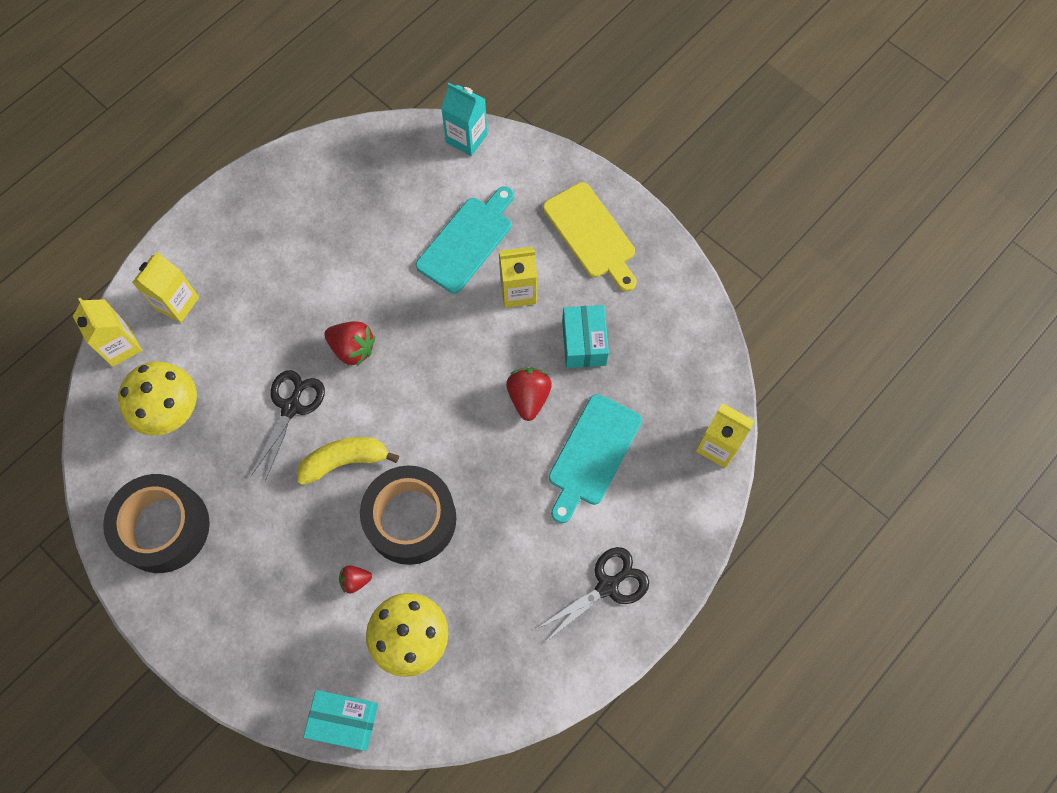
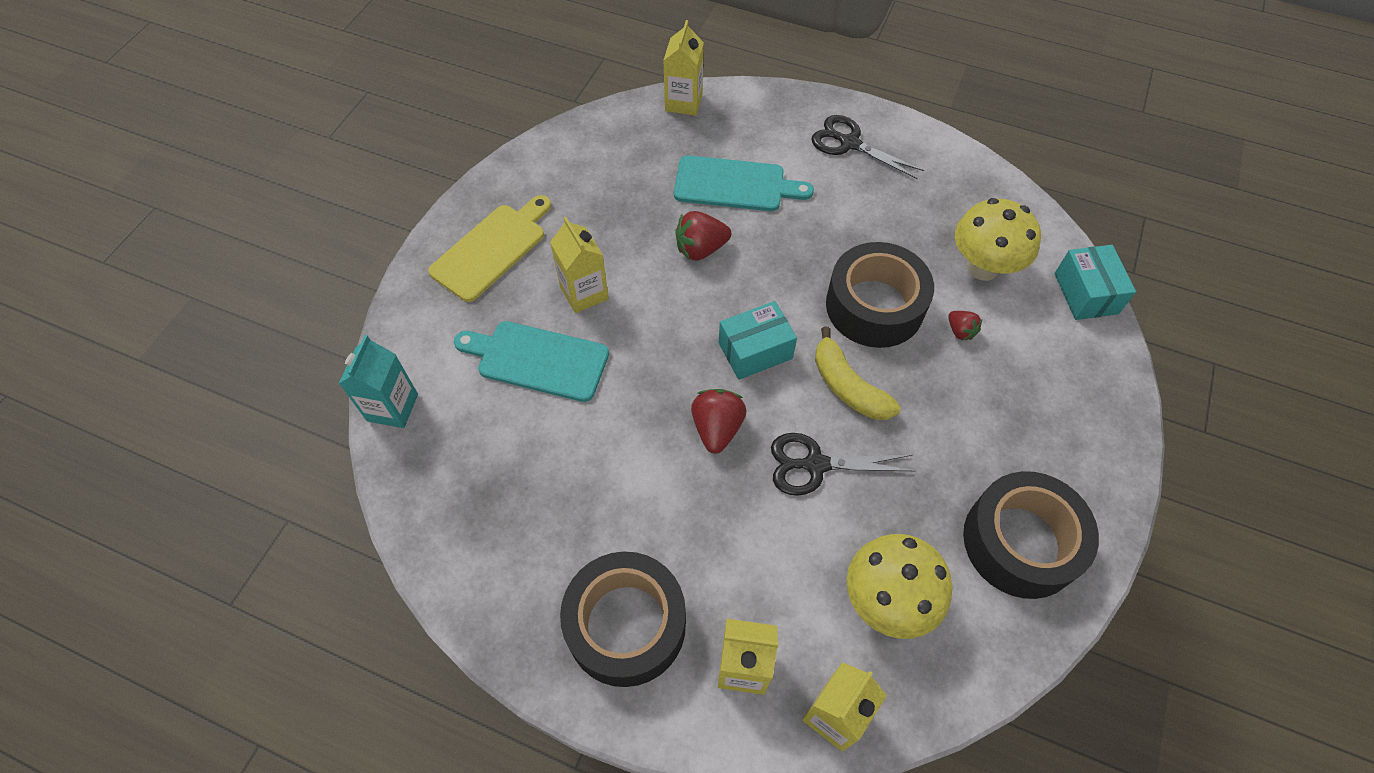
camera: 110 degrees left, 10 degrees down
(238, 243) = (626, 624): none -> black tape
(584, 343) = (622, 221): turquoise box -> turquoise box (755, 351)

